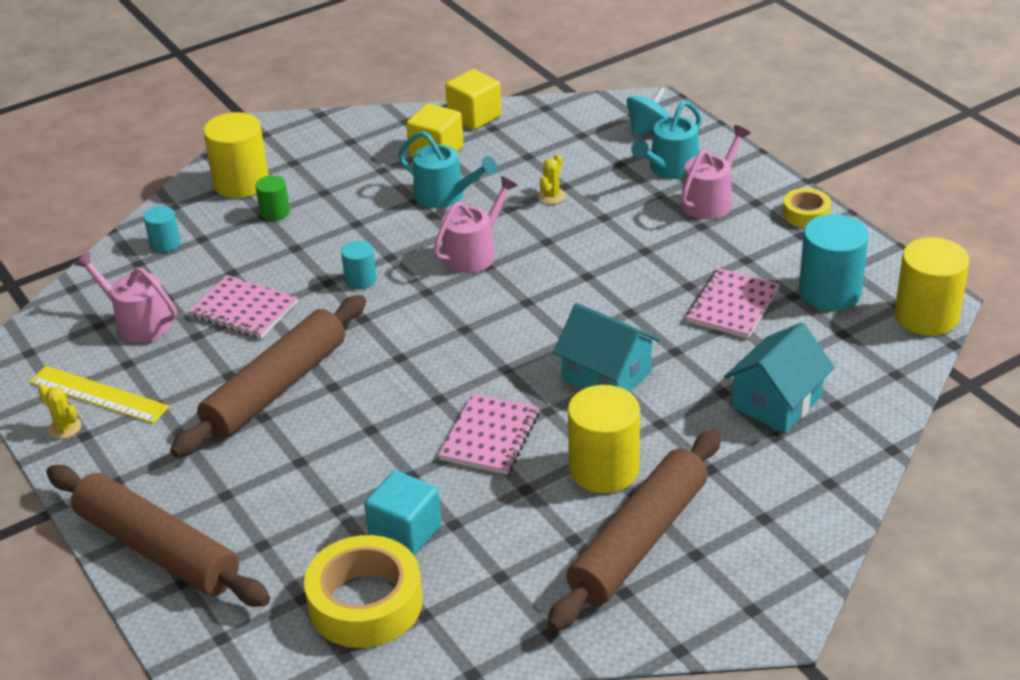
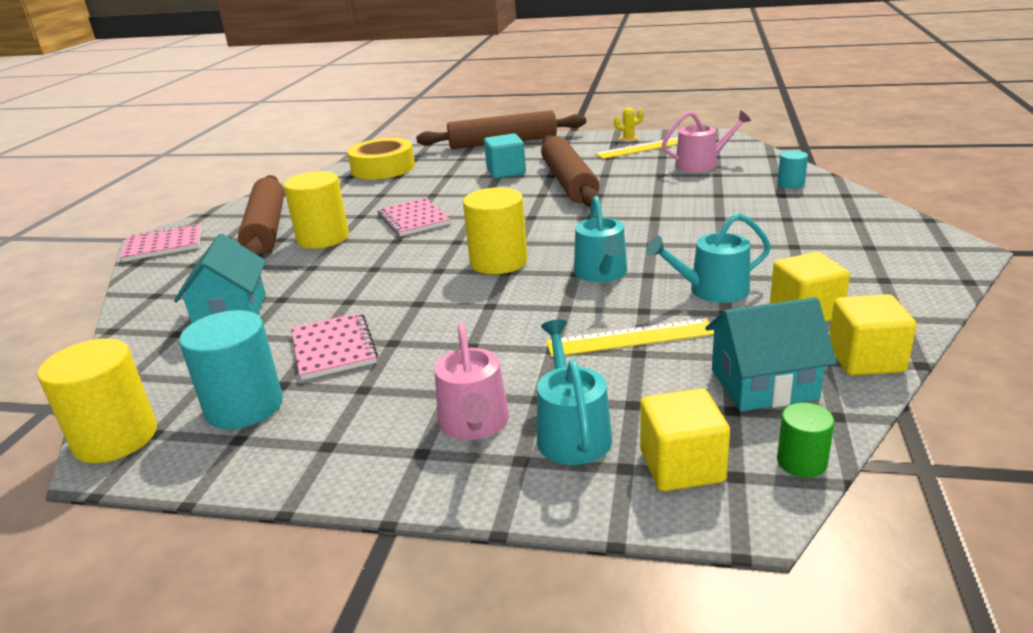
camera: 135 degrees right, 10 degrees down
(241, 183) = (855, 221): yellow cylinder -> yellow cylinder (498, 262)
(244, 310) = (665, 189): pink notebook -> pink notebook (163, 245)
(275, 212) = (785, 222): green cylinder -> green cylinder (801, 462)
(360, 279) = (639, 227): turquoise cylinder -> none
(405, 533) = (400, 184): turquoise cube -> turquoise cube (506, 172)
(473, 253) = (602, 273): pink watering can -> turquoise watering can
(551, 196) = (630, 338): yellow cactus -> yellow ruler
(606, 375) = (381, 268): turquoise house -> turquoise house (763, 384)
(648, 129) = (681, 466): turquoise spinning top -> yellow cube
(806, 214) = (344, 474): yellow tape -> none

